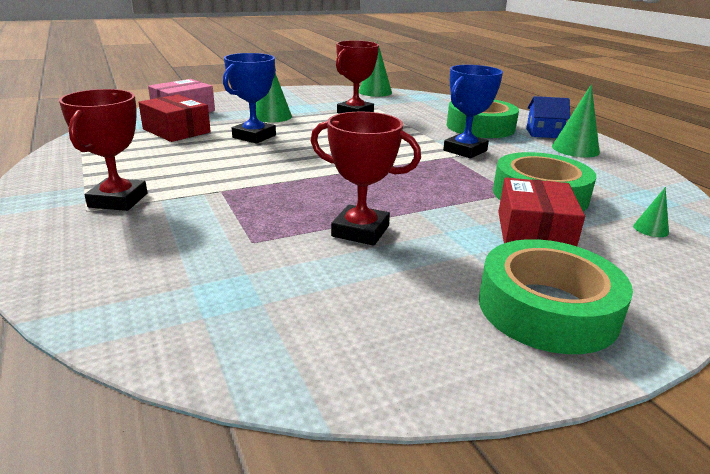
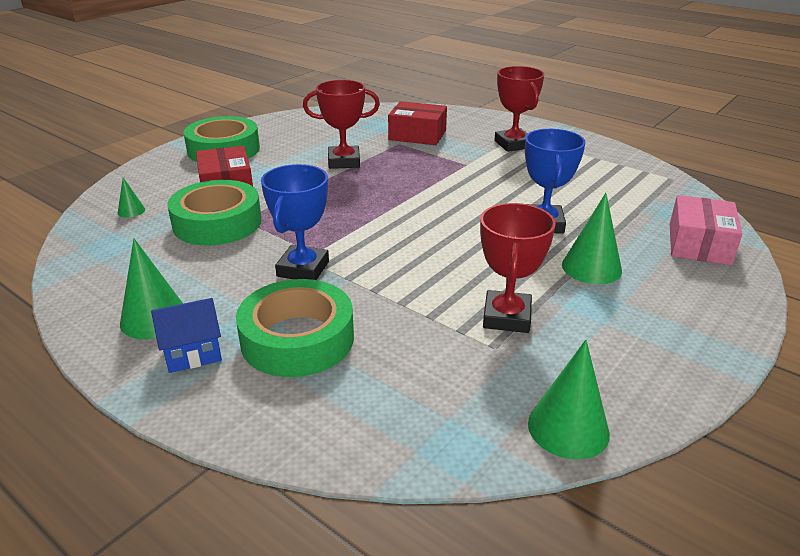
camera: 155 degrees right, 5 degrees up
(176, 131) = (625, 209): red box -> red box (417, 135)

